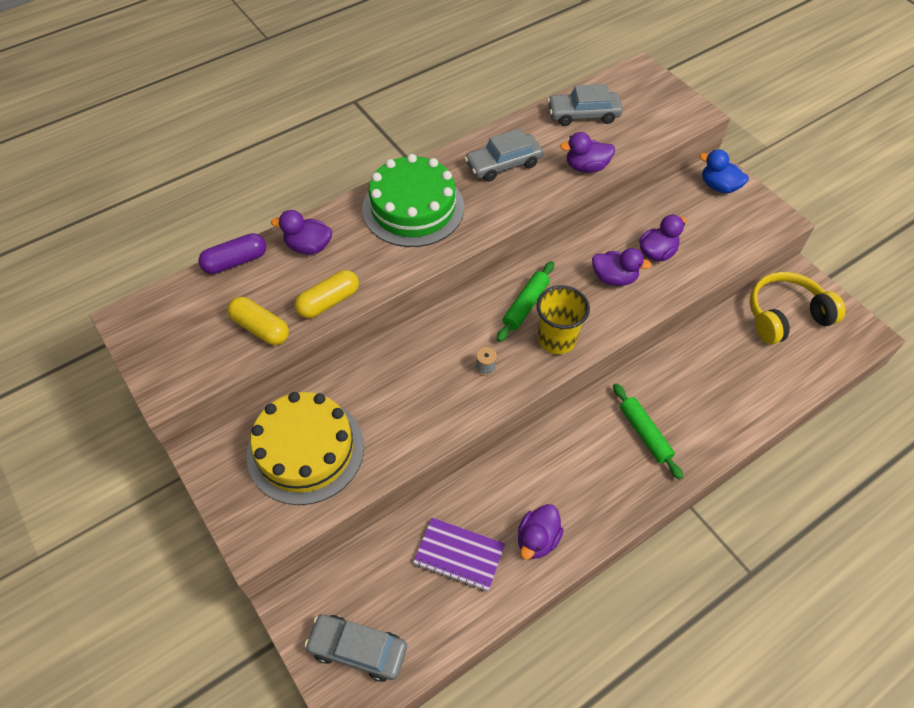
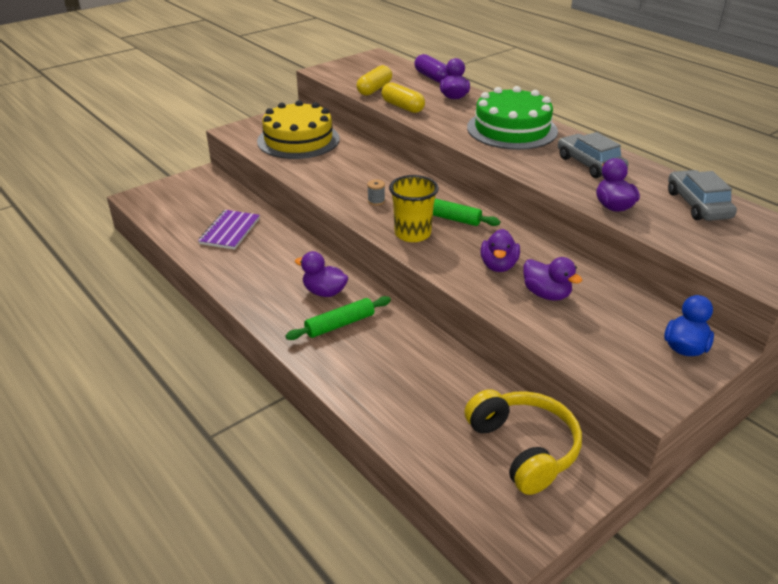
camera: 85 degrees right, 20 degrees down
(358, 649) = (170, 198): grey car -> none
(537, 539) = (238, 265): purple duck -> purple duck (324, 292)

